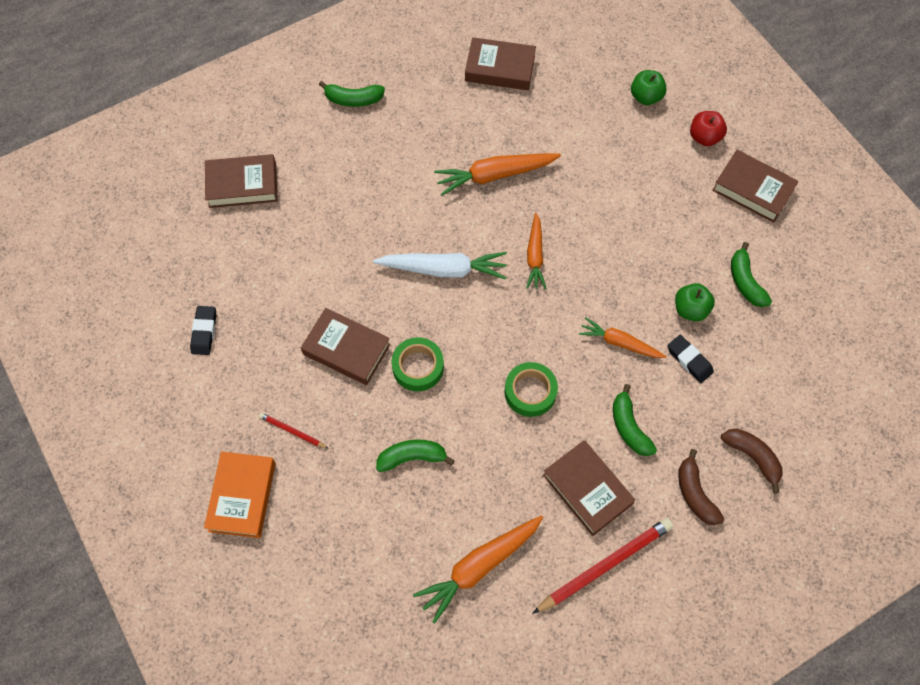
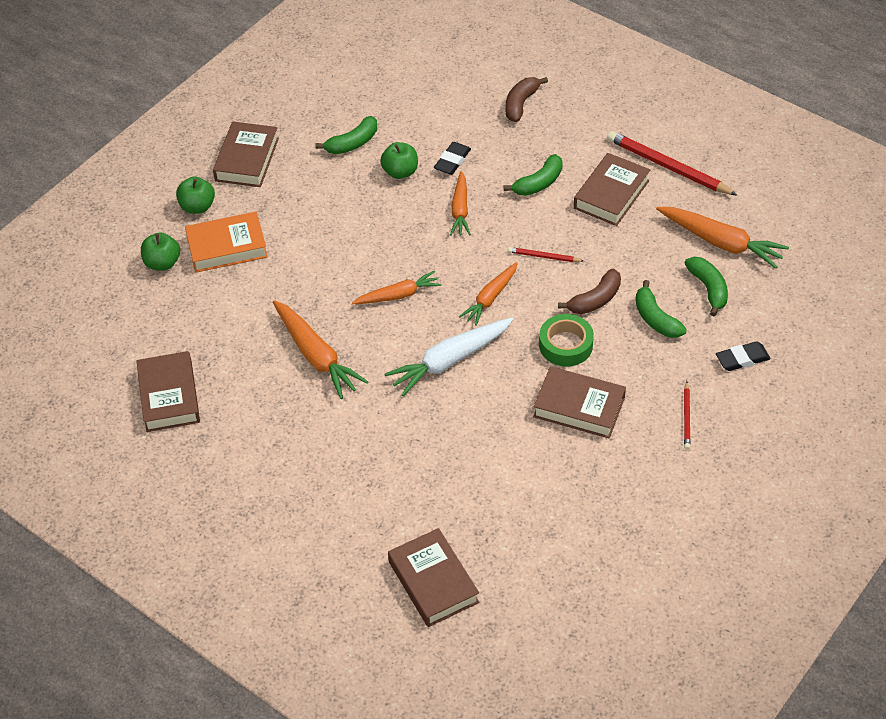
camera: 110 degrees left, 15 degrees down
(204, 332) = (628, 537): black eraser -> black eraser (742, 359)
(242, 496) = (771, 431): orange book -> orange book (227, 247)
(346, 349) = (579, 407): brown book -> brown book turned 75 degrees counterclockwise
(353, 99) = (267, 519): green banana -> green banana (708, 289)
(444, 269) = (449, 361): white carrot -> white carrot turned 105 degrees counterclockwise
(499, 327) = (490, 298): none -> orange carrot
(530, 392) = (544, 257): green tape -> red pencil
(695, 493) = (573, 130): brown banana -> brown banana (595, 300)
(704, 137) = (197, 207): red apple -> green apple

